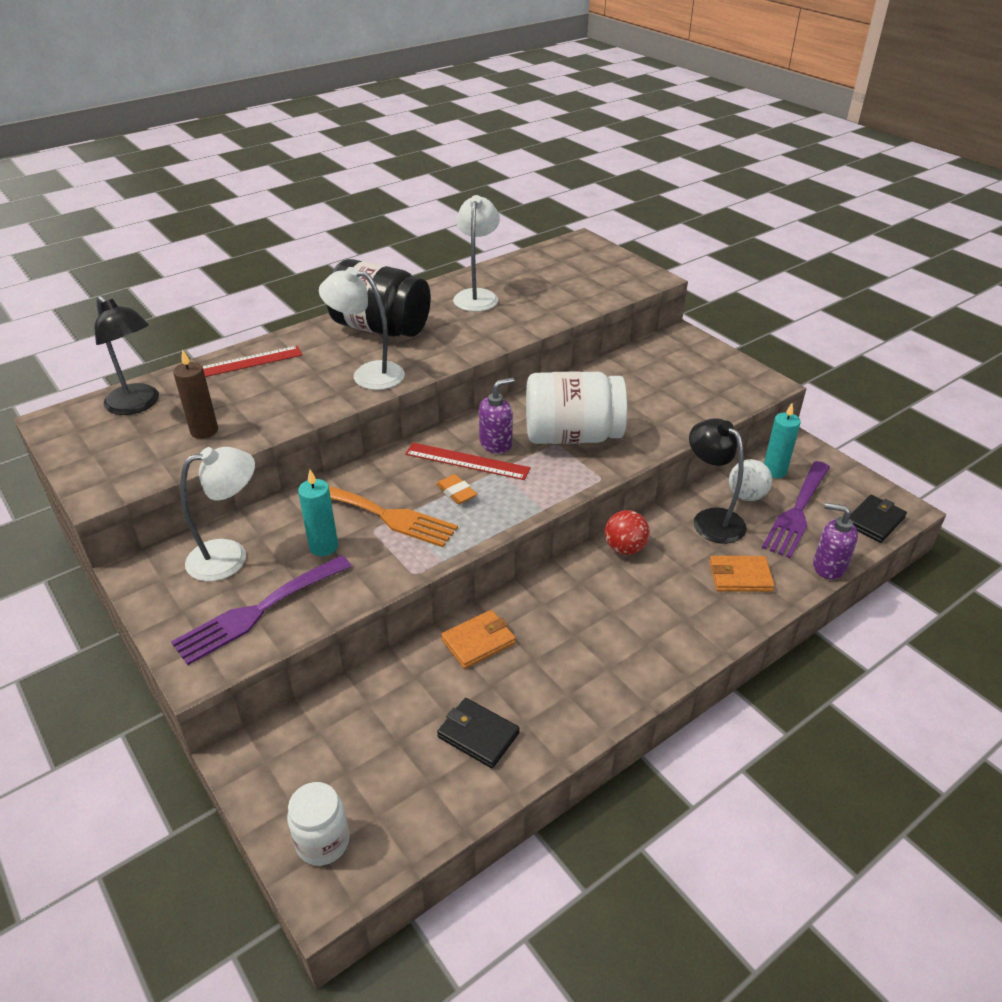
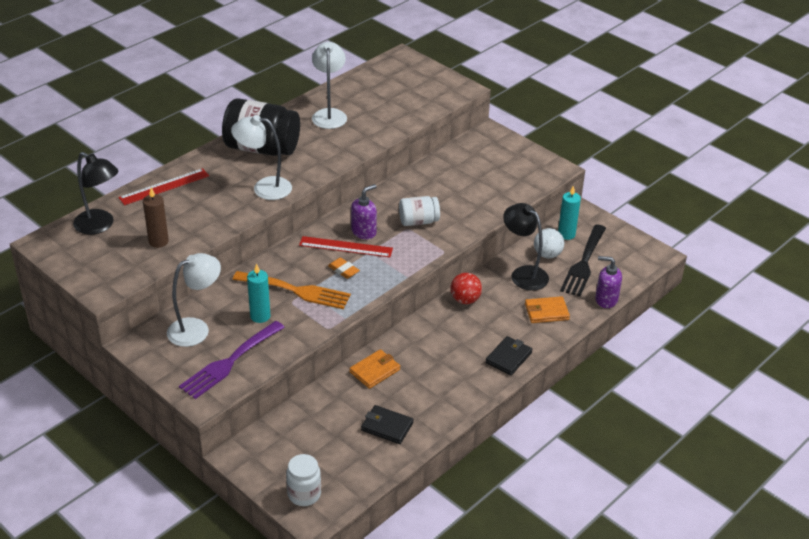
camera: 10 degrees left, 0 degrees up
(572, 436) = (418, 221): white jar -> white jar, size x0.54
(797, 512) = (583, 263): purple fork -> black fork
(874, 521) = (637, 265): black wallet -> black wallet (508, 358)

